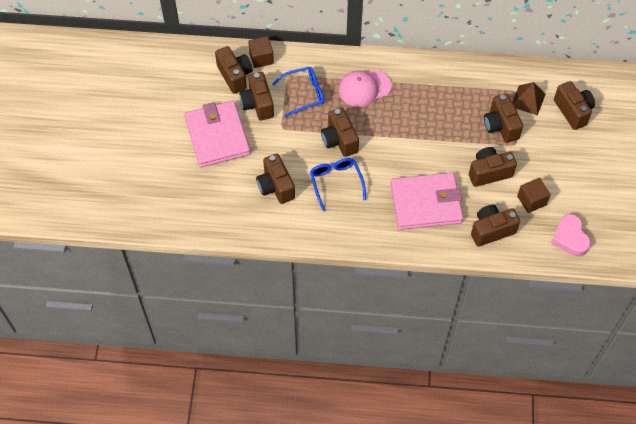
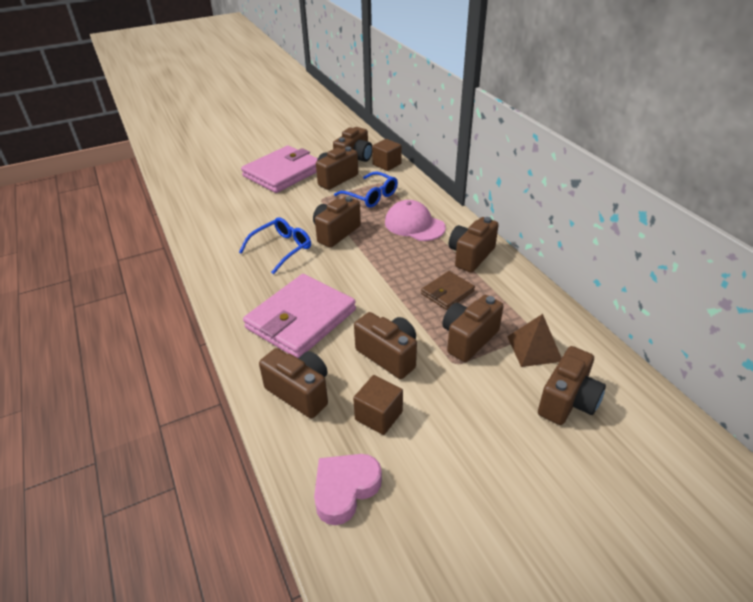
camera: 60 degrees right, 20 degrees down
(276, 187) = (250, 218): brown camera -> brown camera (471, 256)
(426, 203) = (301, 319): pink wallet -> pink wallet turned 75 degrees clockwise
(452, 112) = (447, 292): none -> brown wallet

